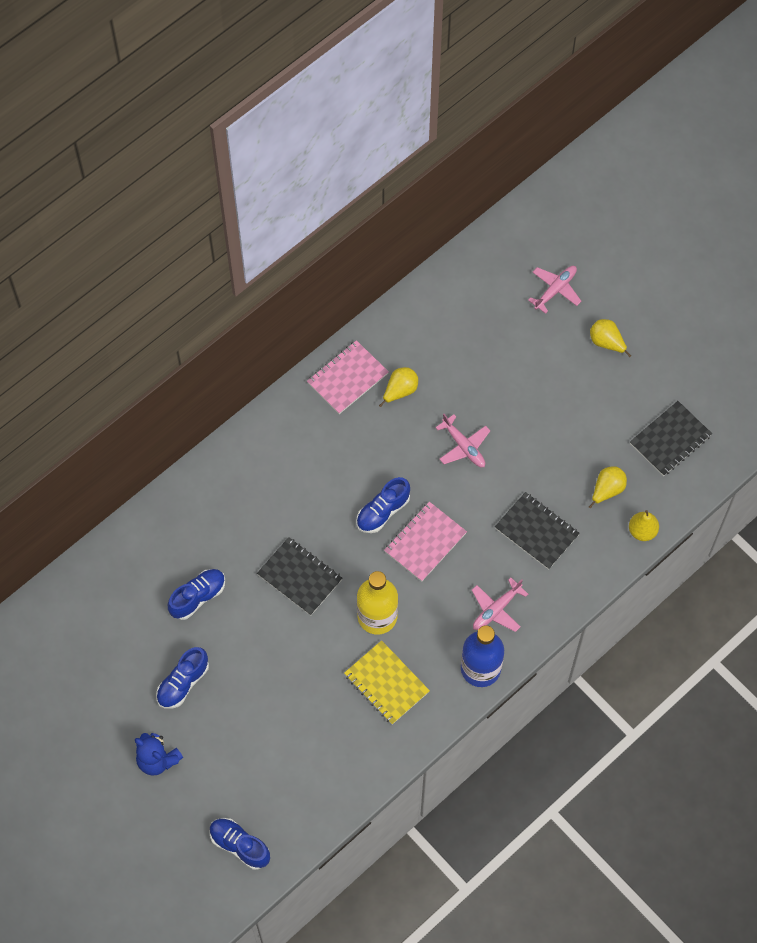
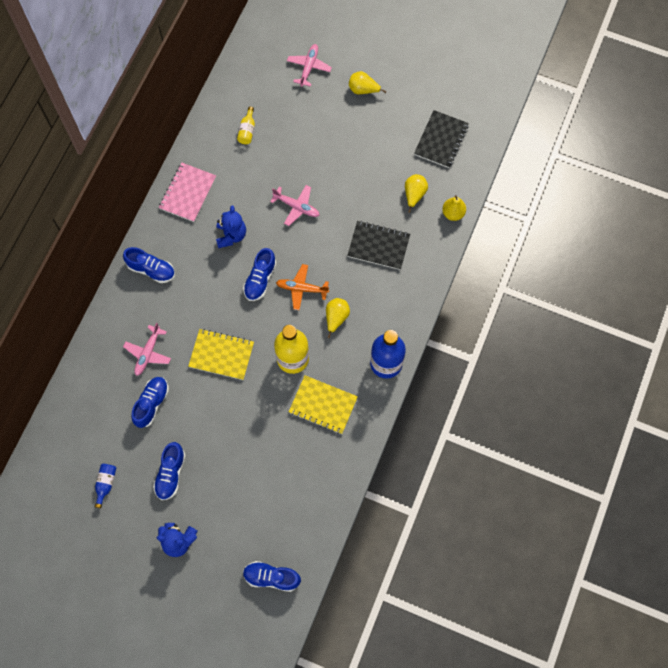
camera: 25 degrees left, 5 degrees up
(108, 662) = (106, 484): none -> blue bottle
(266, 448) = (151, 270): none -> blue shoe
(300, 577) = (221, 355): black notebook -> yellow notebook
(374, 447) = (231, 235): none -> blue teddy bear
(400, 391) = (231, 186): yellow pear -> yellow pear (336, 318)
(425, 542) = (302, 289): pink notebook -> orange plane
(448, 335) = (247, 130): none -> yellow bottle
(496, 609) = (377, 315): pink plane -> pink plane (148, 353)

